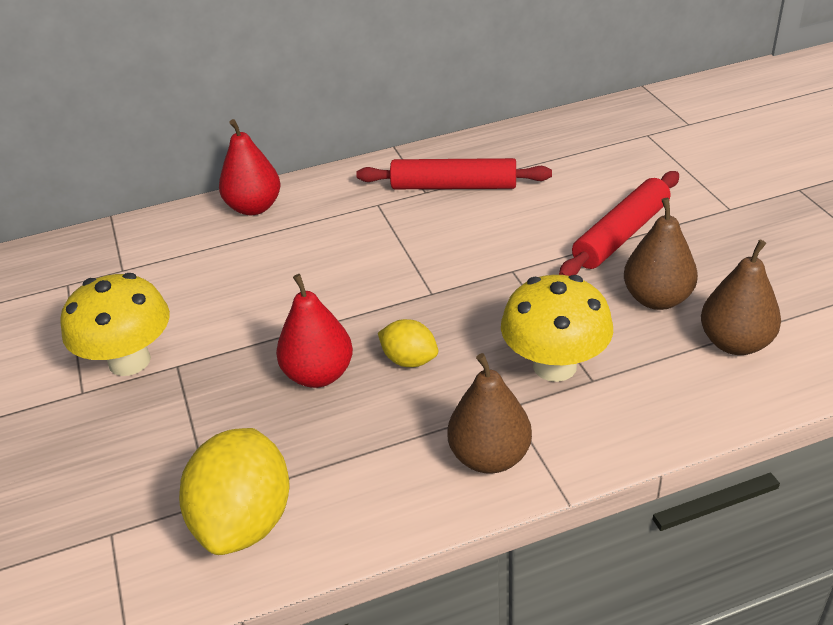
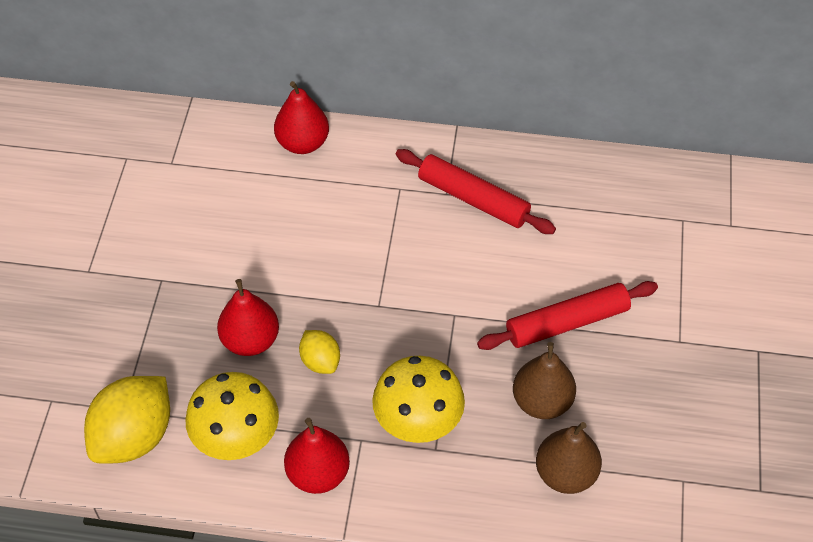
camera: 25 degrees right, 15 degrees up
(129, 361) = (132, 259): yellow mushroom -> yellow mushroom (237, 438)
(489, 457) = (318, 473): brown pear -> red pear

